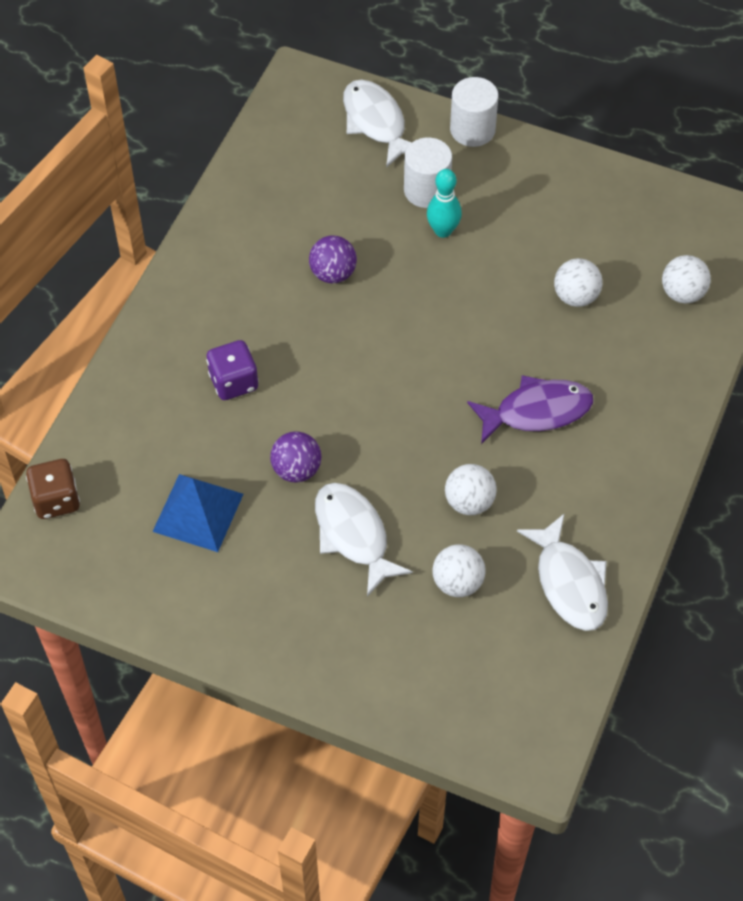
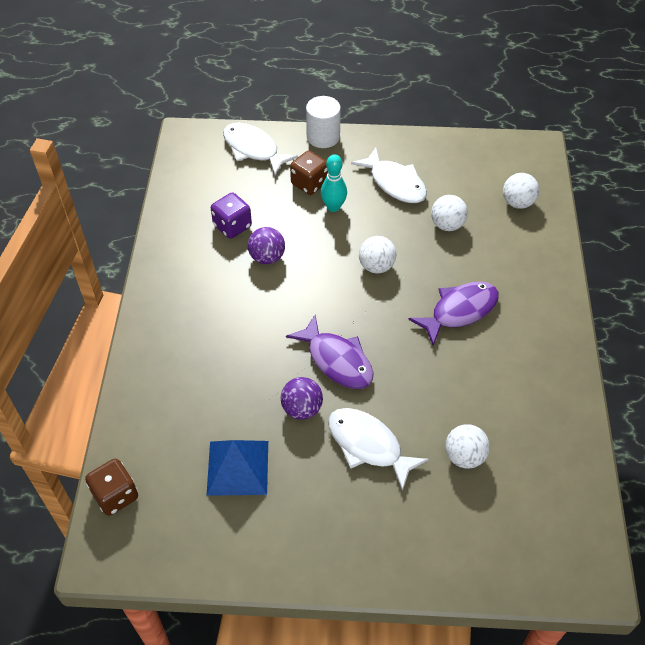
camera: 20 degrees left, 5 degrees down
(234, 382) = (225, 357): purple dice -> purple dice (232, 226)
(361, 426) = (337, 360): none -> purple fish
(427, 190) = (309, 183): white cylinder -> brown dice
(469, 502) = (443, 392): white ball -> white ball (376, 266)
(569, 583) = (546, 429): white fish -> white fish (395, 183)

